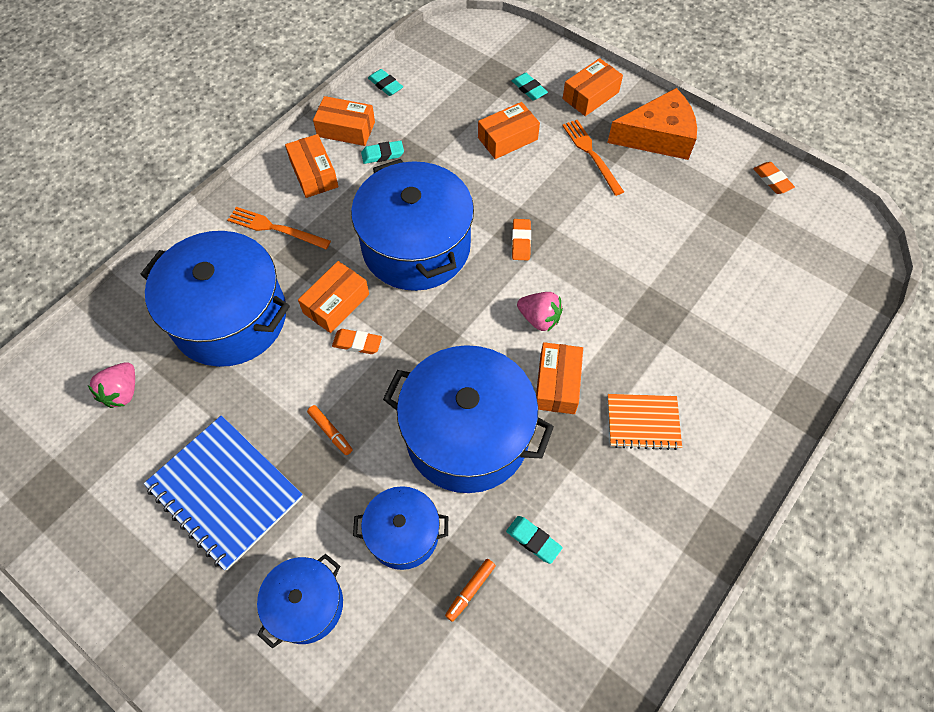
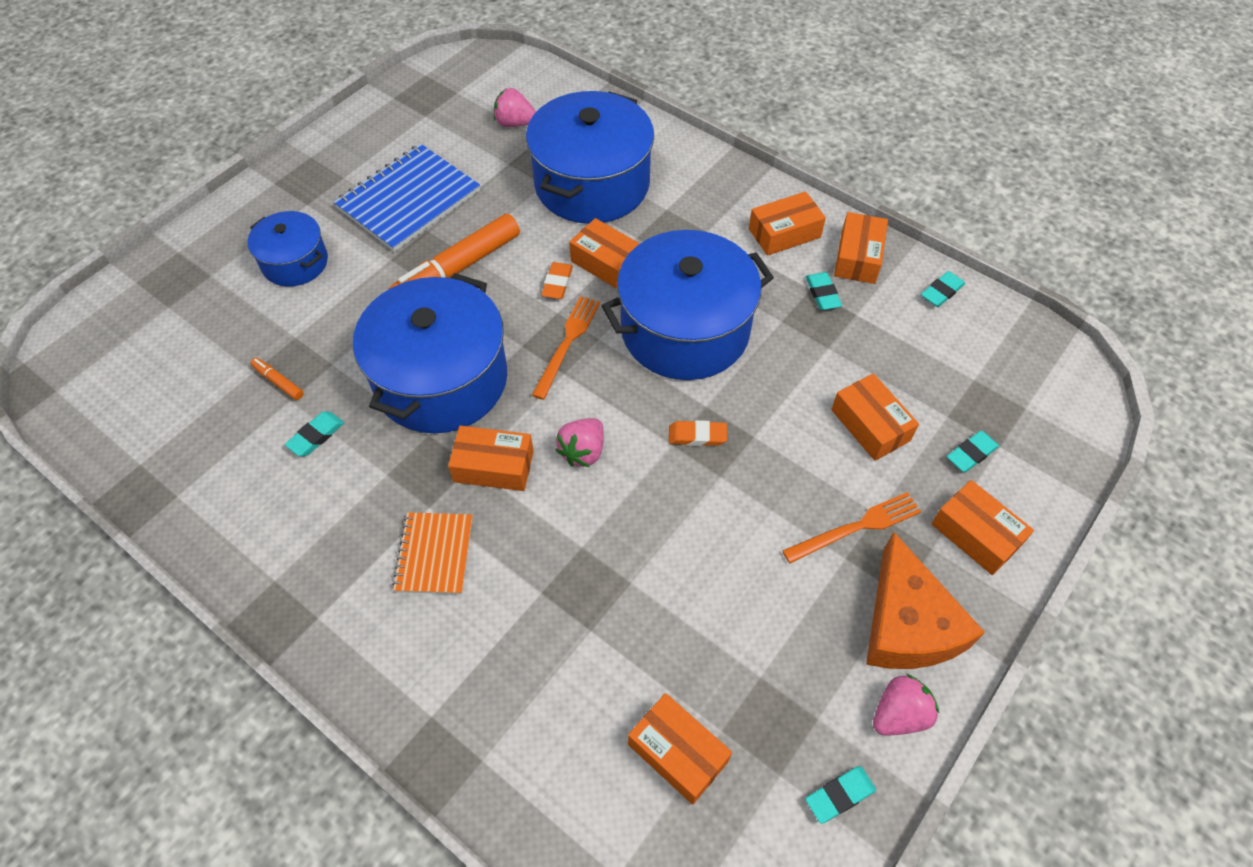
camera: 90 degrees right, 5 degrees down
(275, 228) = (704, 207): orange fork -> orange fork (567, 343)
(330, 431) = (458, 268): orange marker -> orange marker, size x2.33
(403, 534) = (344, 328): blue pot -> none
(717, 147) = (899, 714): none -> pink strawberry
(765, 260) = (677, 753): none -> orange box
(772, 180) = (839, 795): orange eraser -> turquoise eraser

